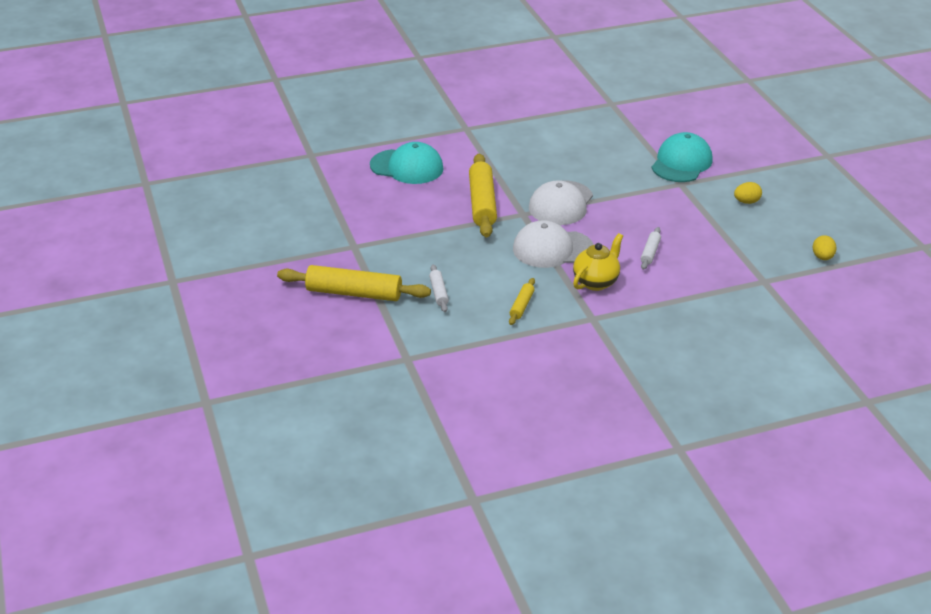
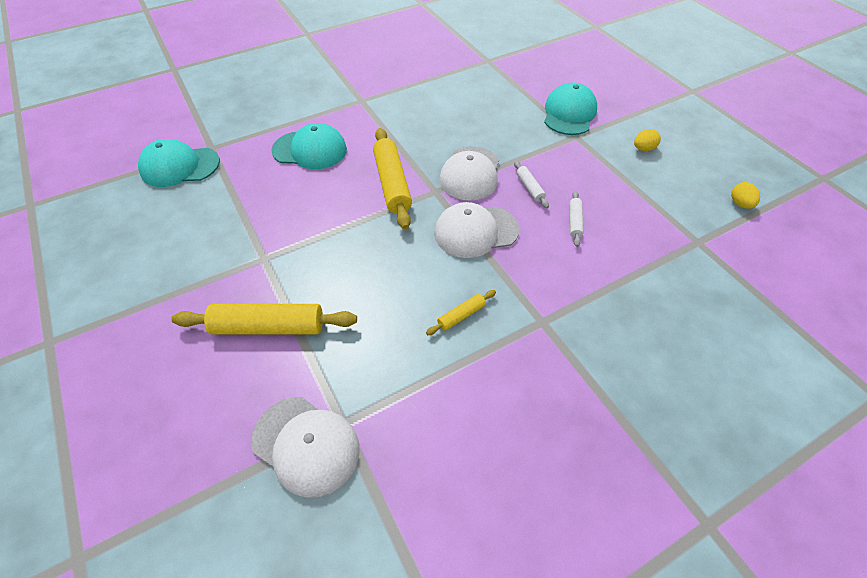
camera: 10 degrees left, 15 degrees up
(281, 167) = (180, 166): none -> turquoise cap
(376, 366) = (306, 445): none -> white cap
(438, 292) = (365, 310): white rolling pin -> white rolling pin (529, 188)
(521, 306) = (461, 316): yellow rolling pin -> yellow rolling pin turned 45 degrees clockwise
(596, 282) = (532, 269): yellow teapot -> none

